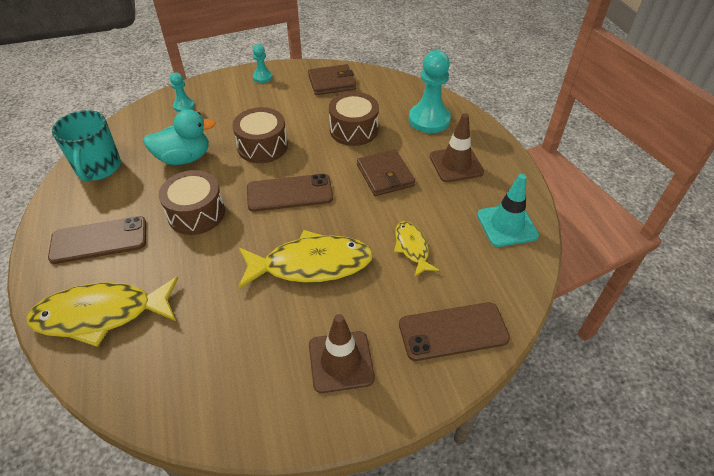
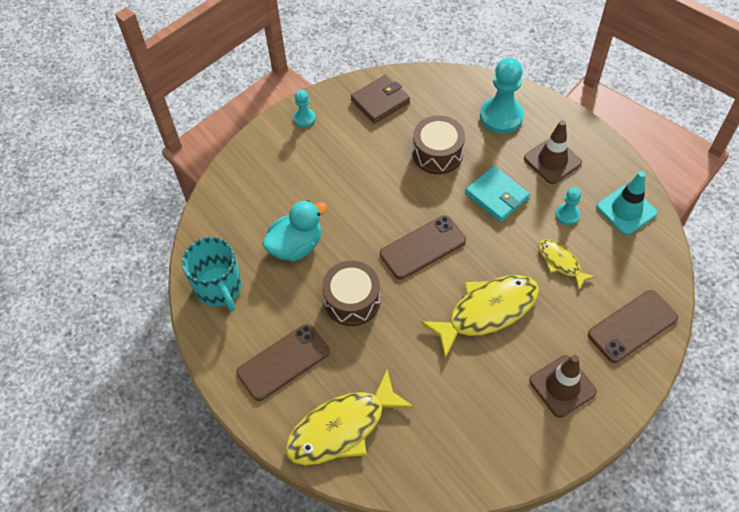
camera: 20 degrees left, 10 degrees up
(184, 106) = (249, 184): turquoise pawn -> turquoise pawn (567, 215)
(262, 146) = (363, 205): brown drum -> none
(385, 175) = (496, 196): brown wallet -> turquoise wallet

